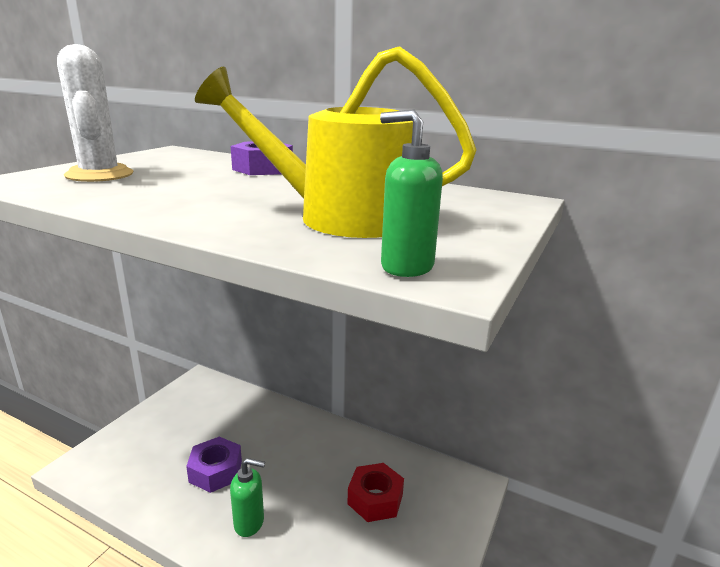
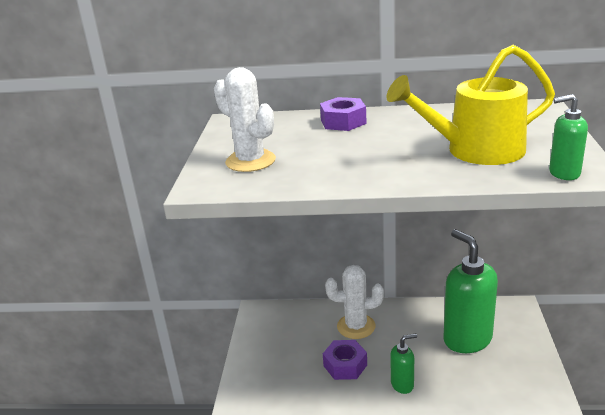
camera: 20 degrees left, 5 degrees up
(271, 432) = (356, 326): none -> white cactus
(375, 499) = (467, 339): red nut -> green soap dispenser

